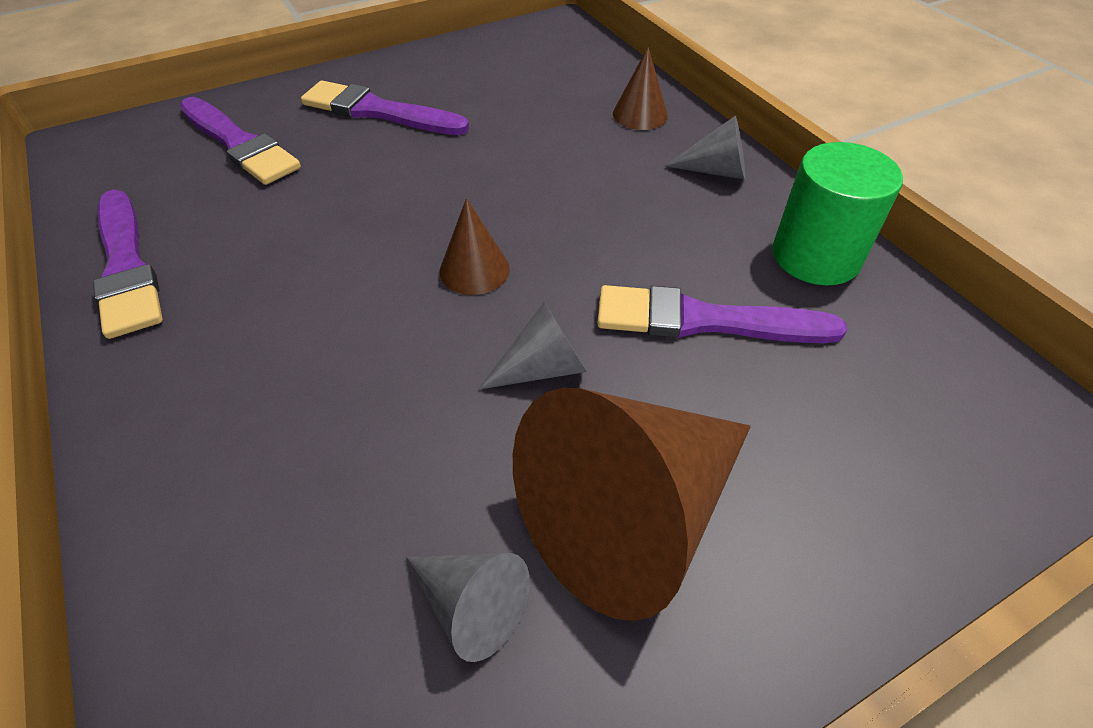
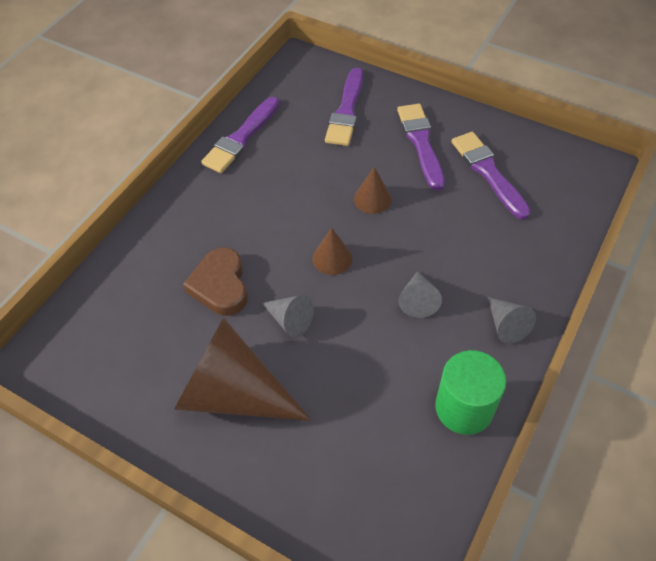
camera: 60 degrees right, 5 degrees up
(391, 431) = (220, 285): none -> brown heart
(471, 605) = (163, 358): grey cone -> grey cone (418, 300)
(640, 114) = (531, 260): brown cone -> brown cone (372, 199)
(704, 320) = (369, 372): purple brush -> purple brush (488, 172)

